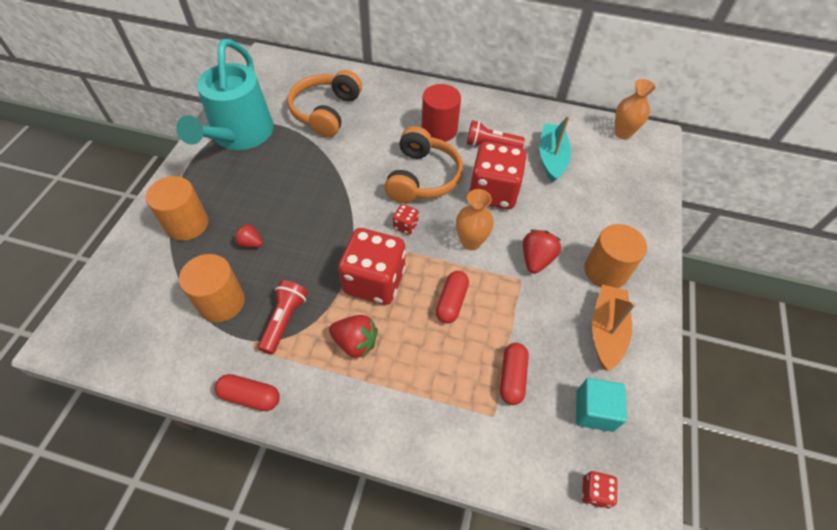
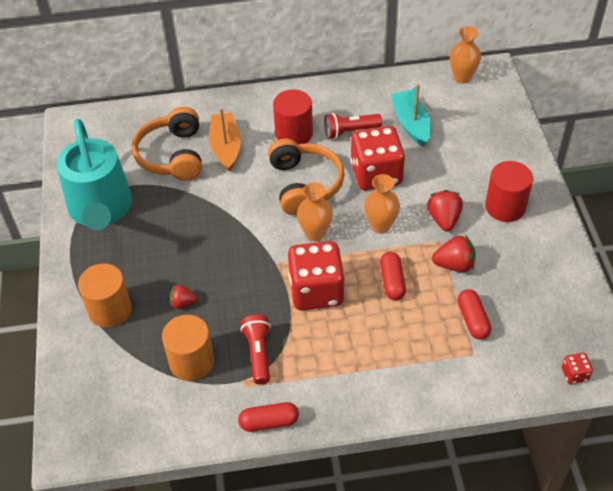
camera: 20 degrees left, 5 degrees down
(355, 343) = (331, 346): red strawberry -> red strawberry (454, 265)
(405, 225) = (315, 233): red dice -> orange vase
(594, 411) = (547, 318): turquoise cube -> none
(605, 271) = (505, 207): orange cylinder -> red cylinder
(606, 331) = (528, 255): orange boat -> orange boat (226, 147)

